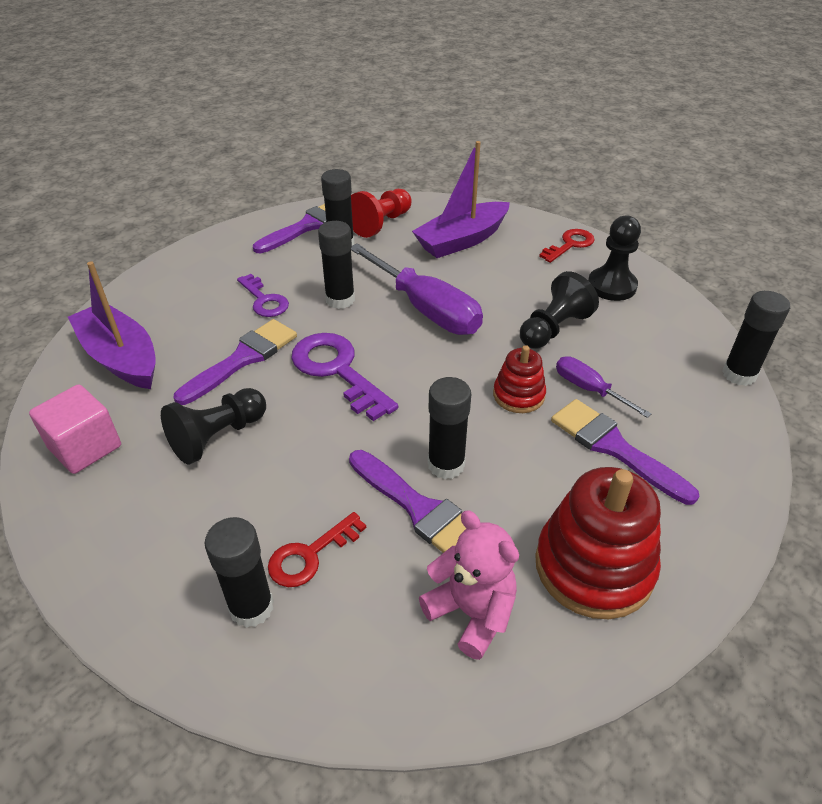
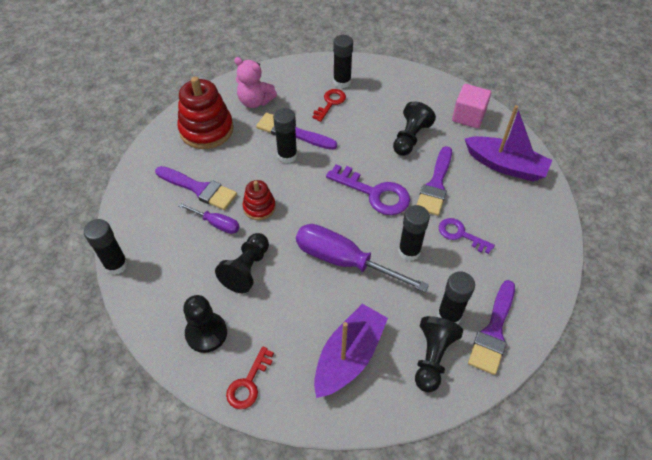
camera: 160 degrees right, 10 degrees up
(381, 224) = (432, 358): red pawn -> black pawn

